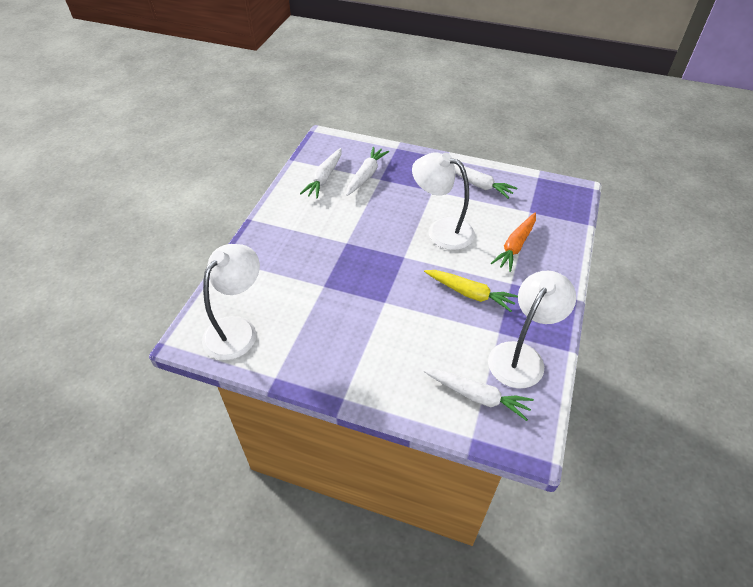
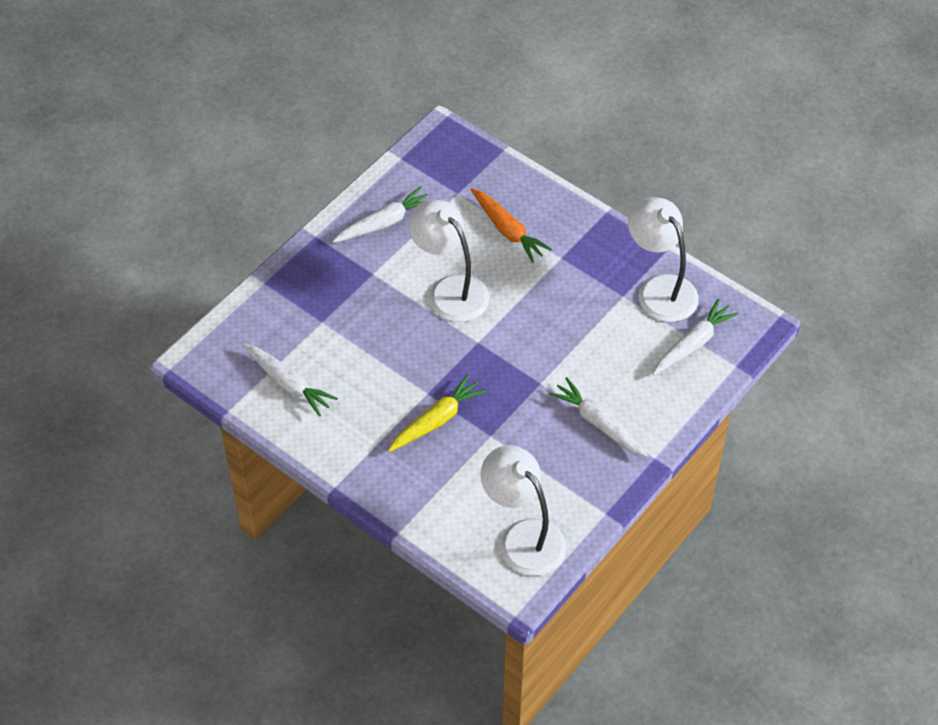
camera: 70 degrees left, 5 degrees up
(366, 175) = (306, 335): white carrot -> white carrot (598, 423)
(441, 230) = (450, 290): white lamp -> white lamp turned 90 degrees clockwise
(470, 294) = (561, 300): yellow carrot -> yellow carrot (436, 420)

